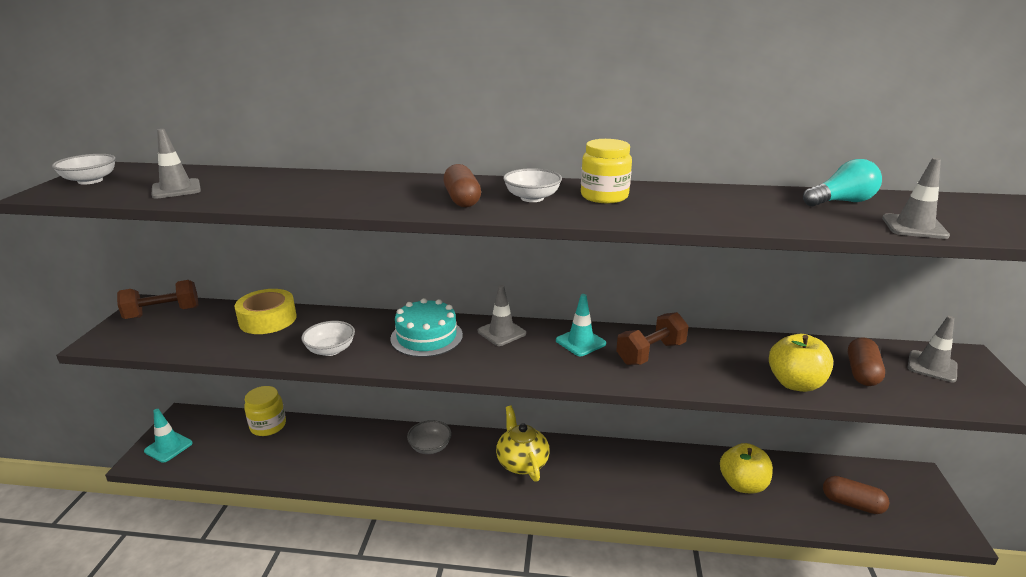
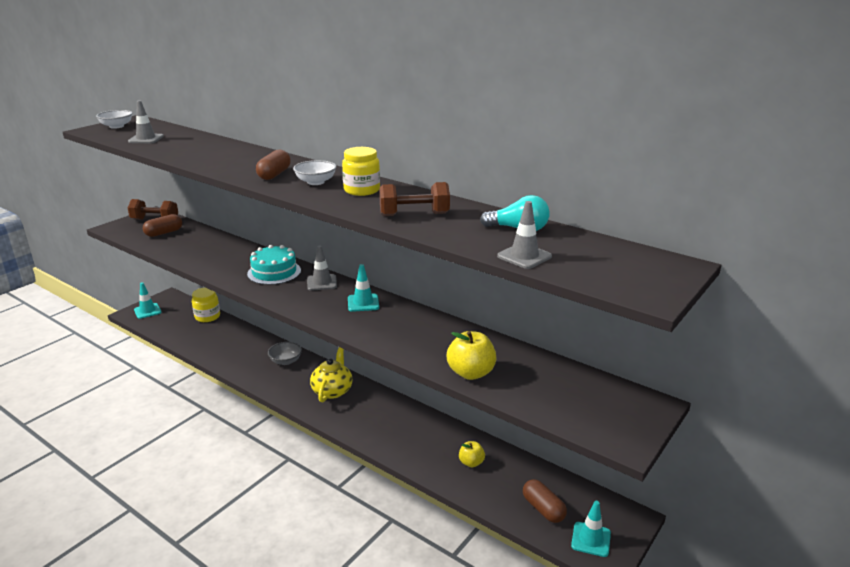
camera: 30 degrees right, 0 degrees up
(268, 319) = (201, 238): yellow tape -> none
(330, 350) = (213, 264): white bowl -> none
(650, 353) = (399, 323): brown dumbbell -> brown dumbbell (414, 214)
(742, 484) = (471, 463): yellow apple -> yellow apple, size x0.61
(861, 372) = (536, 384): brown capsule -> brown capsule (164, 233)
(919, 515) = (591, 539): none -> turquoise traffic cone
(932, 366) = (605, 399): grey traffic cone -> none

